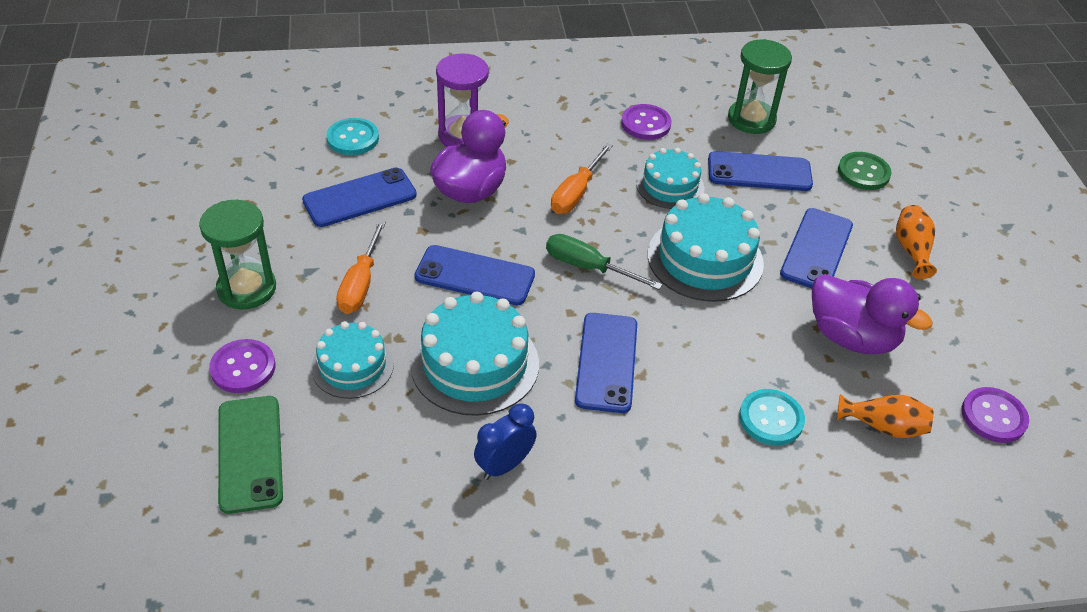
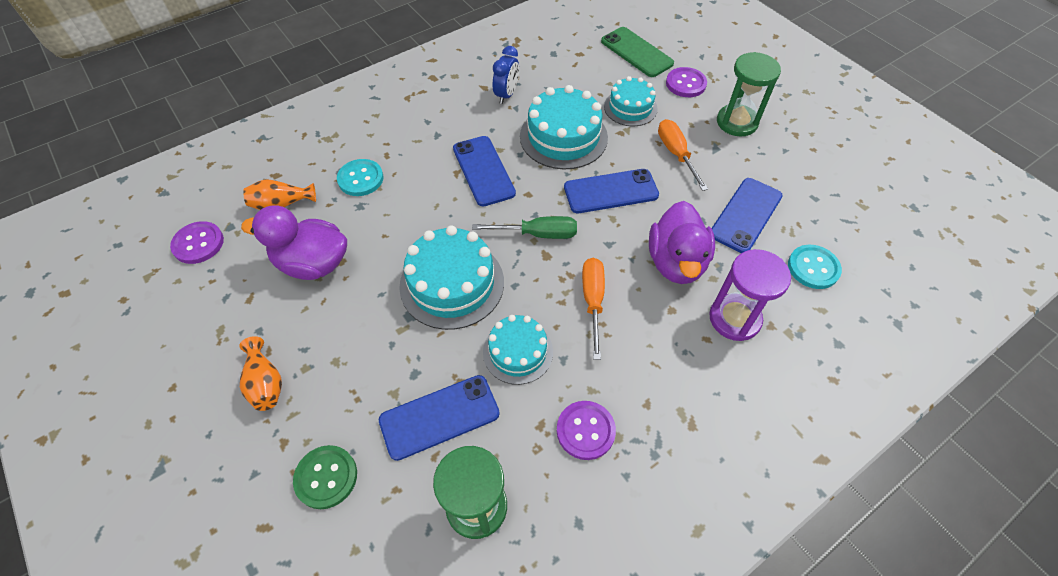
camera: 155 degrees right, 10 degrees up
(816, 249) = (358, 339): blue phone -> none

